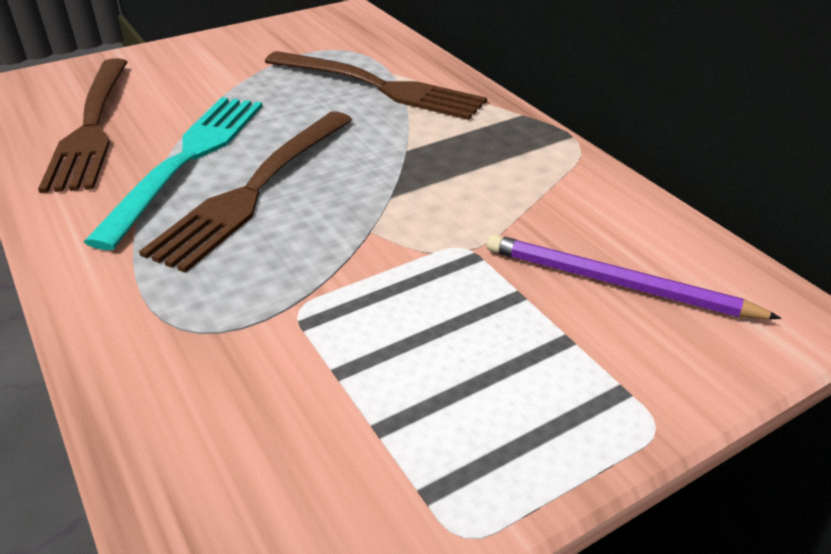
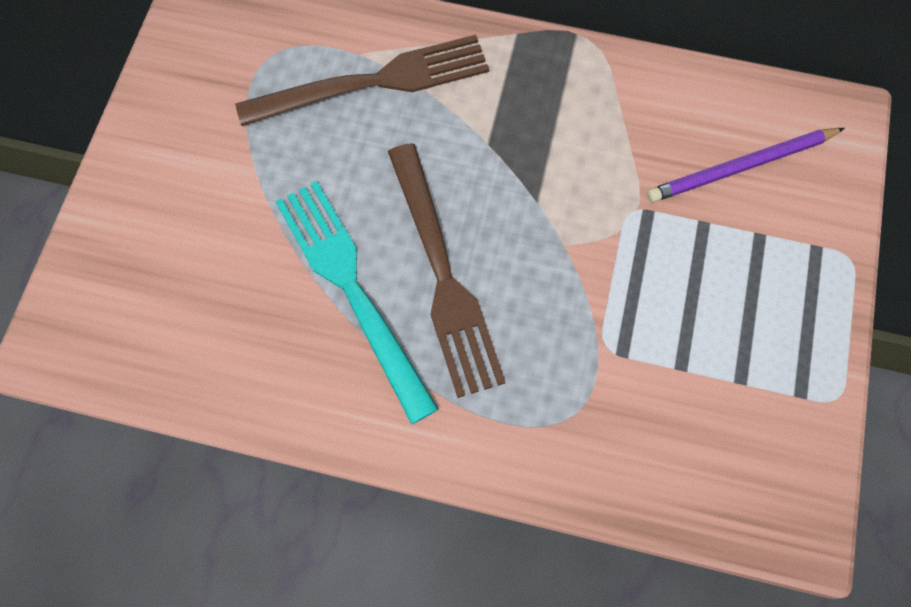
camera: 45 degrees left, 30 degrees up
(92, 127) = (219, 322): brown fork -> none

